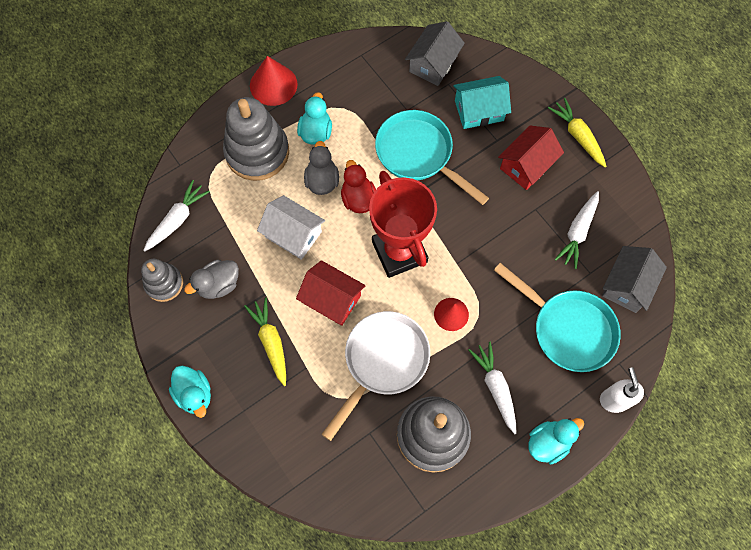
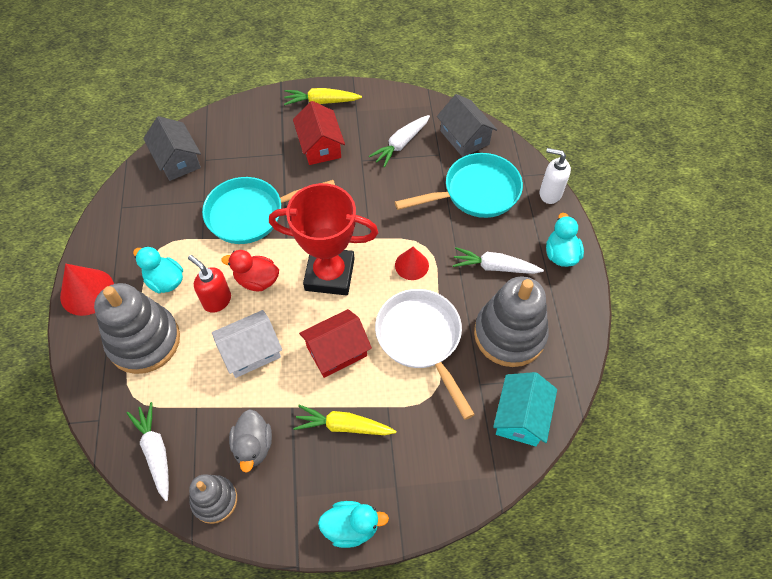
camera: 60 degrees left, 10 degrees down
(322, 180) = (217, 300): grey duck -> red soap dispenser
(479, 110) = (247, 152): turquoise house -> turquoise house (521, 417)
(577, 232) = (401, 144): white carrot -> white carrot turned 75 degrees clockwise

